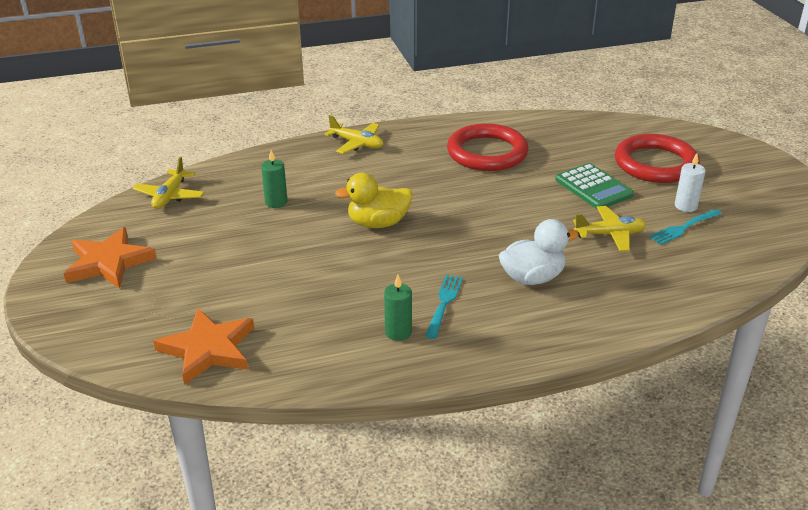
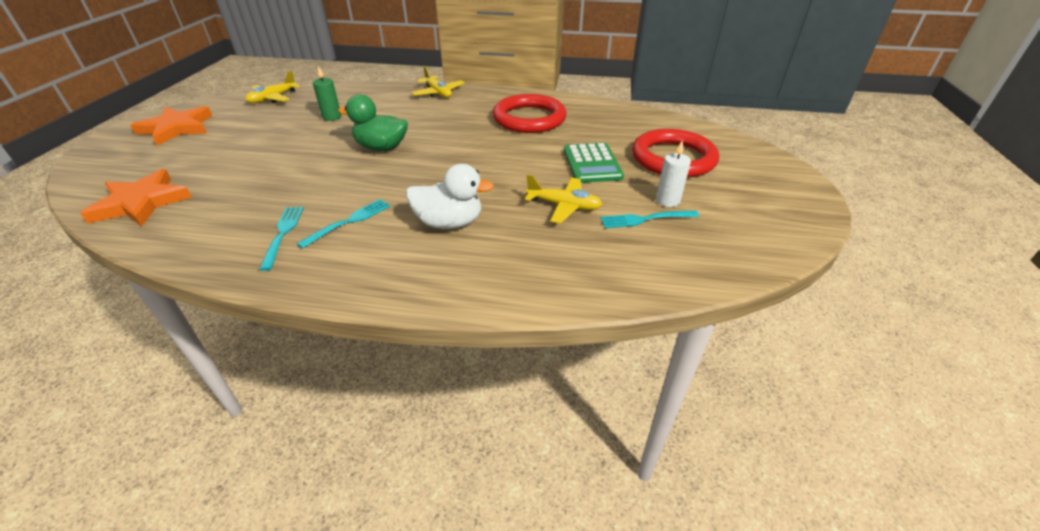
camera: 25 degrees right, 5 degrees up
(378, 223) = (381, 147): yellow duck -> green duck
(398, 332) = (283, 234): green candle -> turquoise fork

